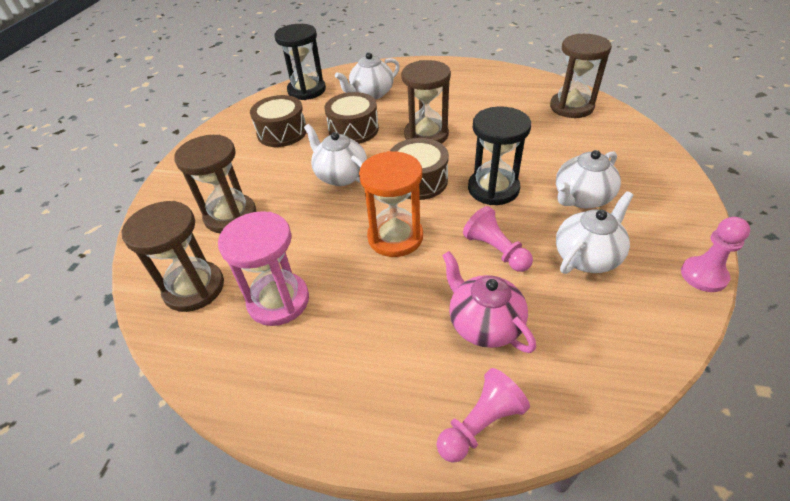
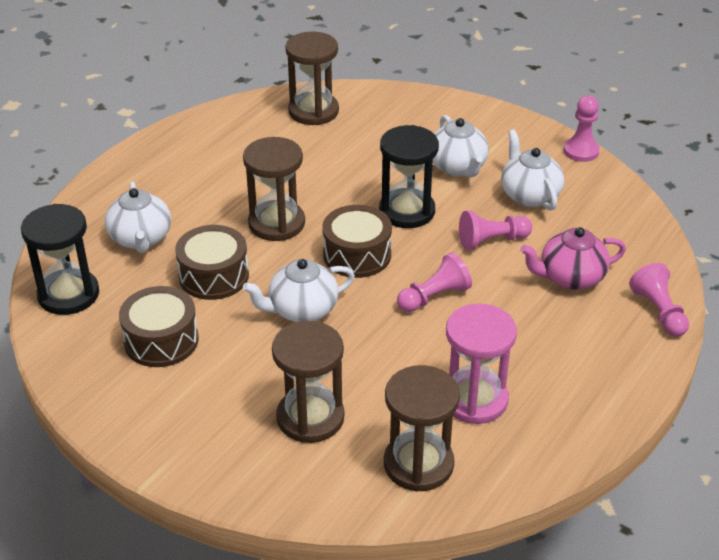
camera: 70 degrees left, 5 degrees down
(395, 237) = (434, 297): orange hourglass -> pink pawn

